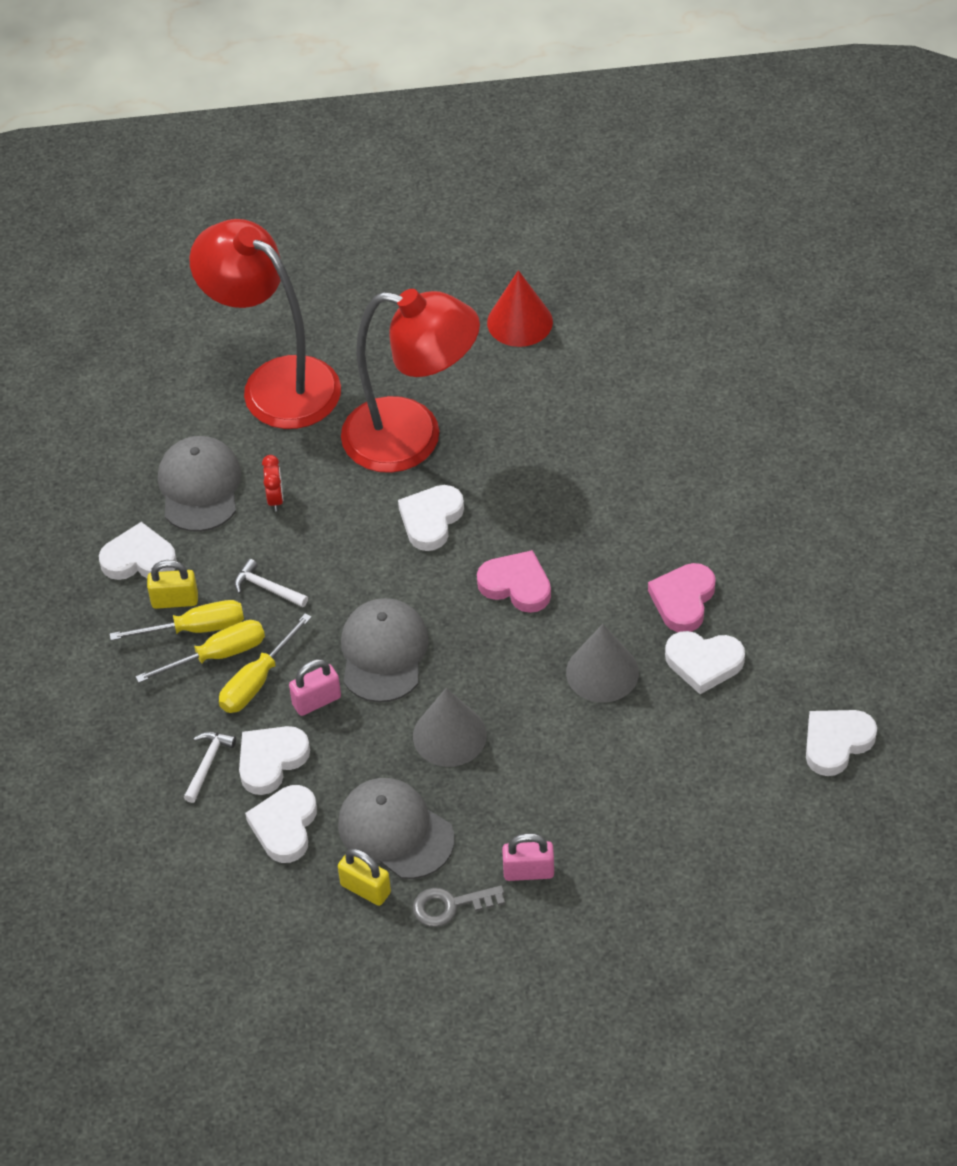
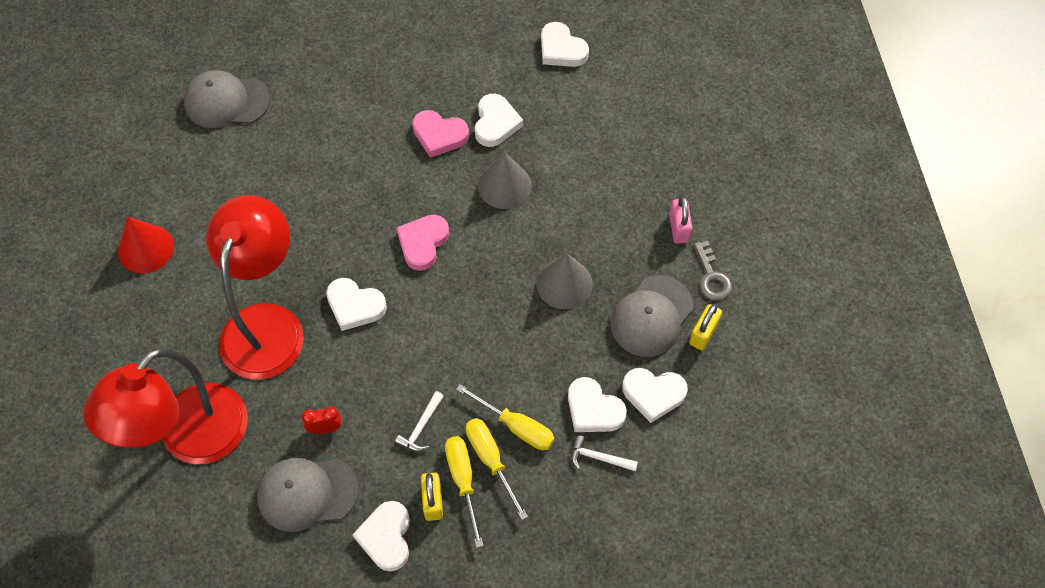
camera: 95 degrees left, 10 degrees up
(316, 701) = (535, 380): pink padlock -> none
(383, 653) = (487, 334): grey cap -> grey cap (226, 101)

